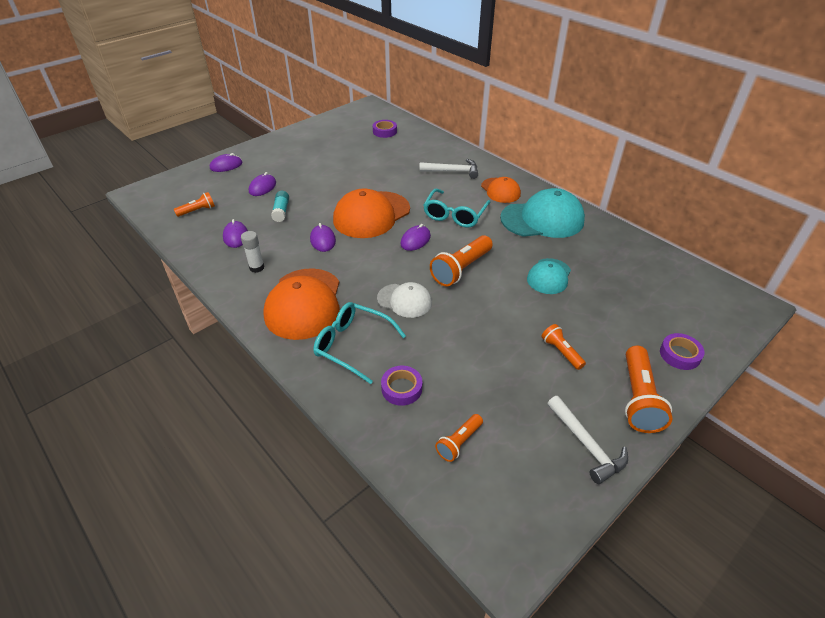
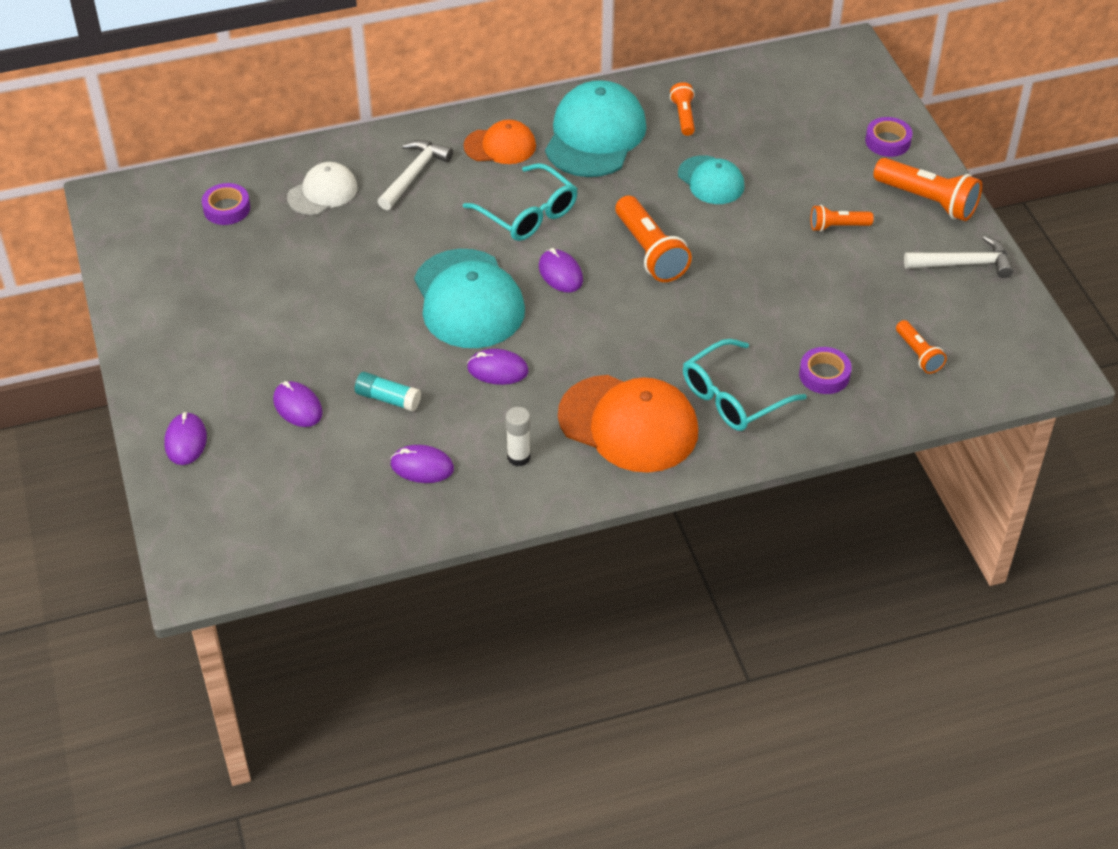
camera: 65 degrees left, 5 degrees up
(197, 211) = (313, 503): orange flashlight -> orange flashlight (683, 116)
(371, 215) = (468, 299): orange cap -> turquoise cap
(404, 300) = (679, 325): white cap -> white cap (322, 192)

